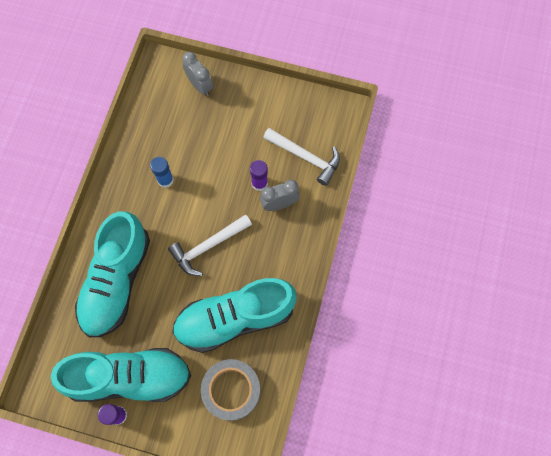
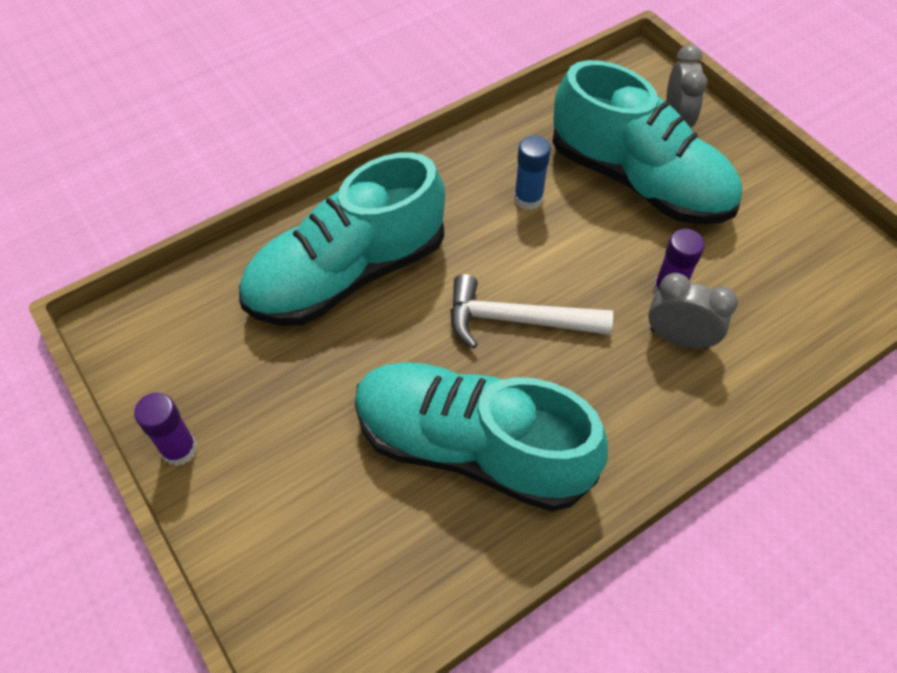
camera: 40 degrees right, 15 degrees down
(129, 377) = (244, 410): turquoise shoe -> turquoise shoe (639, 181)
(231, 390) = (372, 551): grey tape -> none
(305, 157) = (775, 303): white hammer -> none

